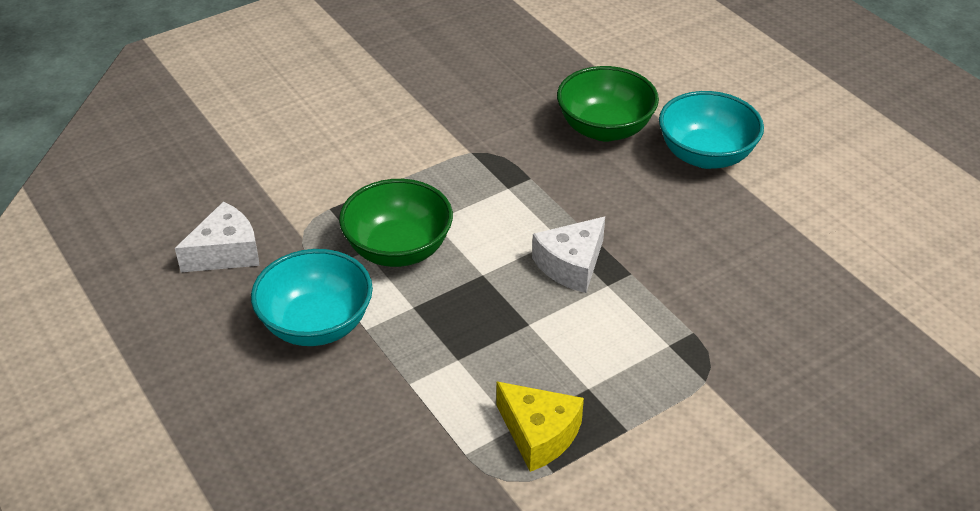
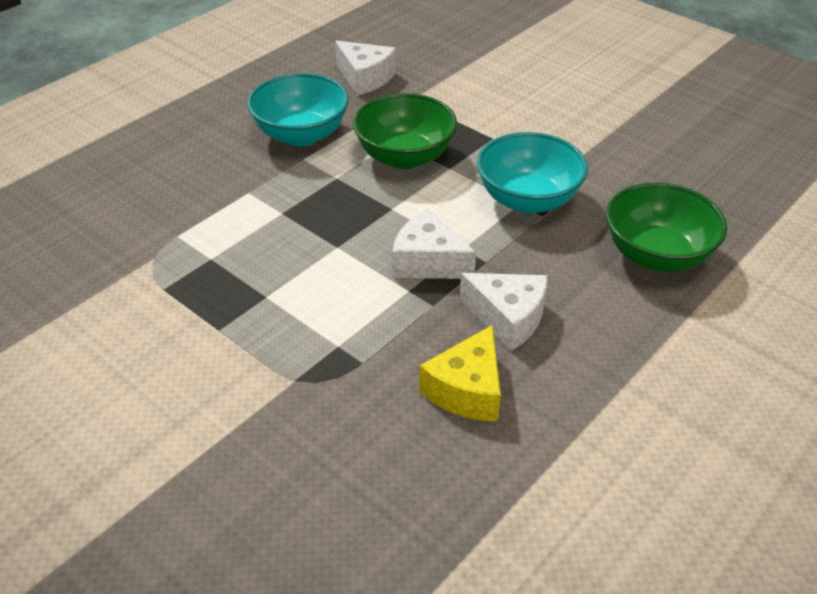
camera: 75 degrees right, 0 degrees up
(539, 434) = (205, 274): yellow cheese -> yellow cheese (467, 390)
(658, 231) = (508, 318): none -> white cheese
(706, 155) = (663, 342): turquoise bowl -> turquoise bowl (528, 199)

